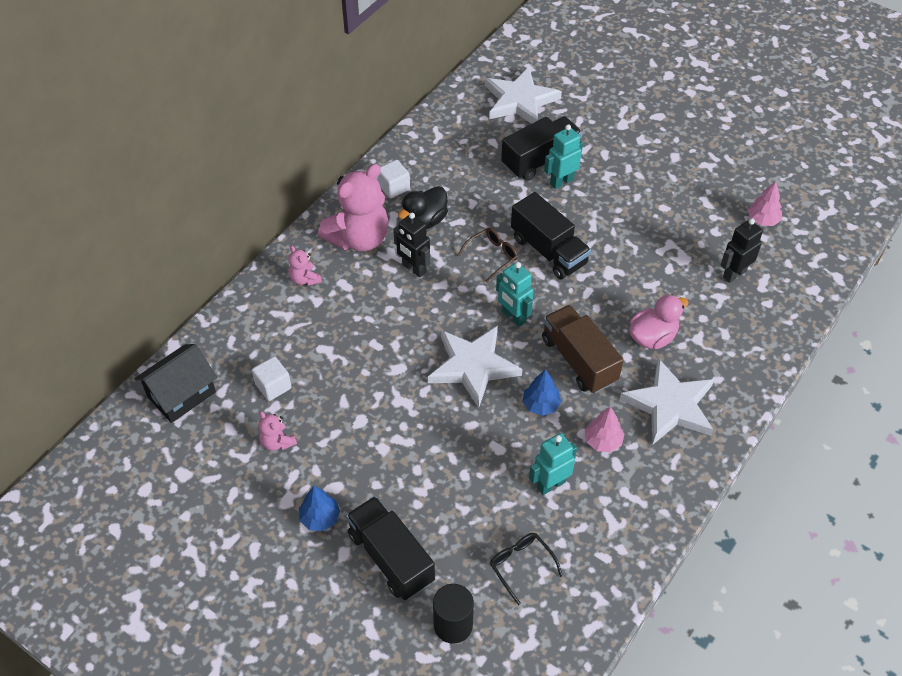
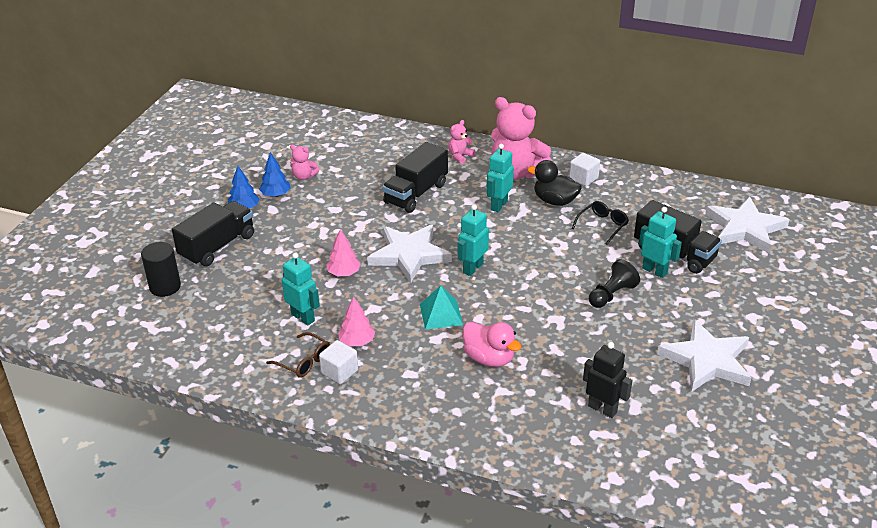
camera: 75 degrees right, 15 degrees down
(181, 394) = (332, 129): black house -> none
(273, 386) = (352, 164): white cube -> white cube (339, 372)
(277, 442) = (304, 176): pink teddy bear -> pink teddy bear turned 105 degrees counterclockwise
(413, 269) = (498, 205): black robot -> turquoise robot
(492, 256) = (536, 244): brown glasses -> brown glasses (304, 361)
(521, 565) = (222, 313): black glasses -> black glasses (602, 225)
(541, 405) = (383, 299): blue tree -> blue tree (275, 195)
(548, 251) = (561, 276): black truck -> black truck (416, 193)
(579, 360) = (441, 314): brown truck -> turquoise pyramid
(586, 222) = (611, 295): none -> black pawn
(670, 405) = (412, 380): white star -> white star (707, 360)
(762, 220) = (696, 424): pink tree -> pink tree (344, 273)

